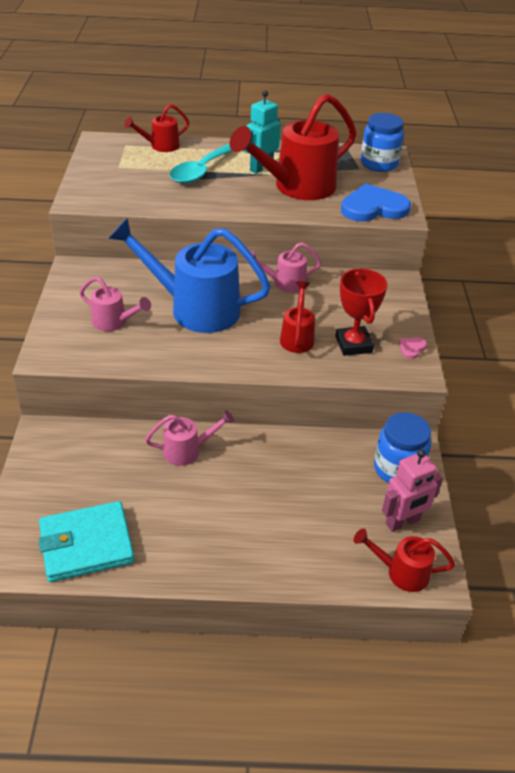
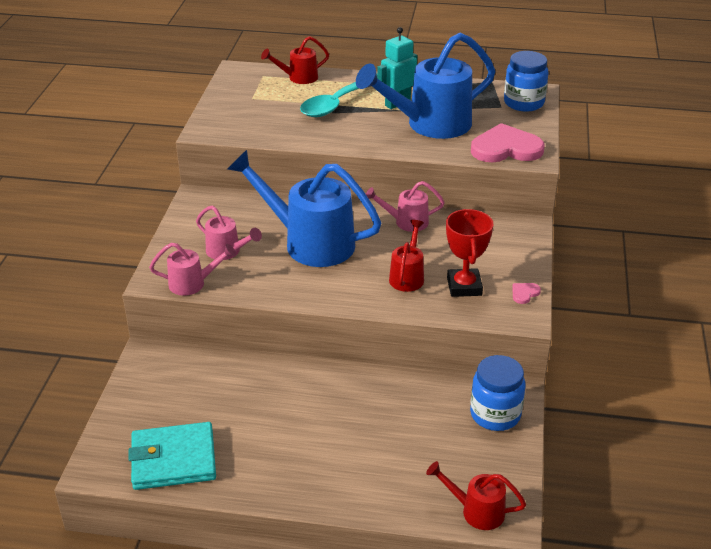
camera: 10 degrees right, 5 degrees down
(187, 451) = (285, 382): pink watering can -> pink watering can (192, 284)
(297, 187) = (430, 125): red watering can -> blue watering can
(373, 207) = (506, 148): blue heart -> pink heart
(403, 522) = (488, 465): pink robot -> none

